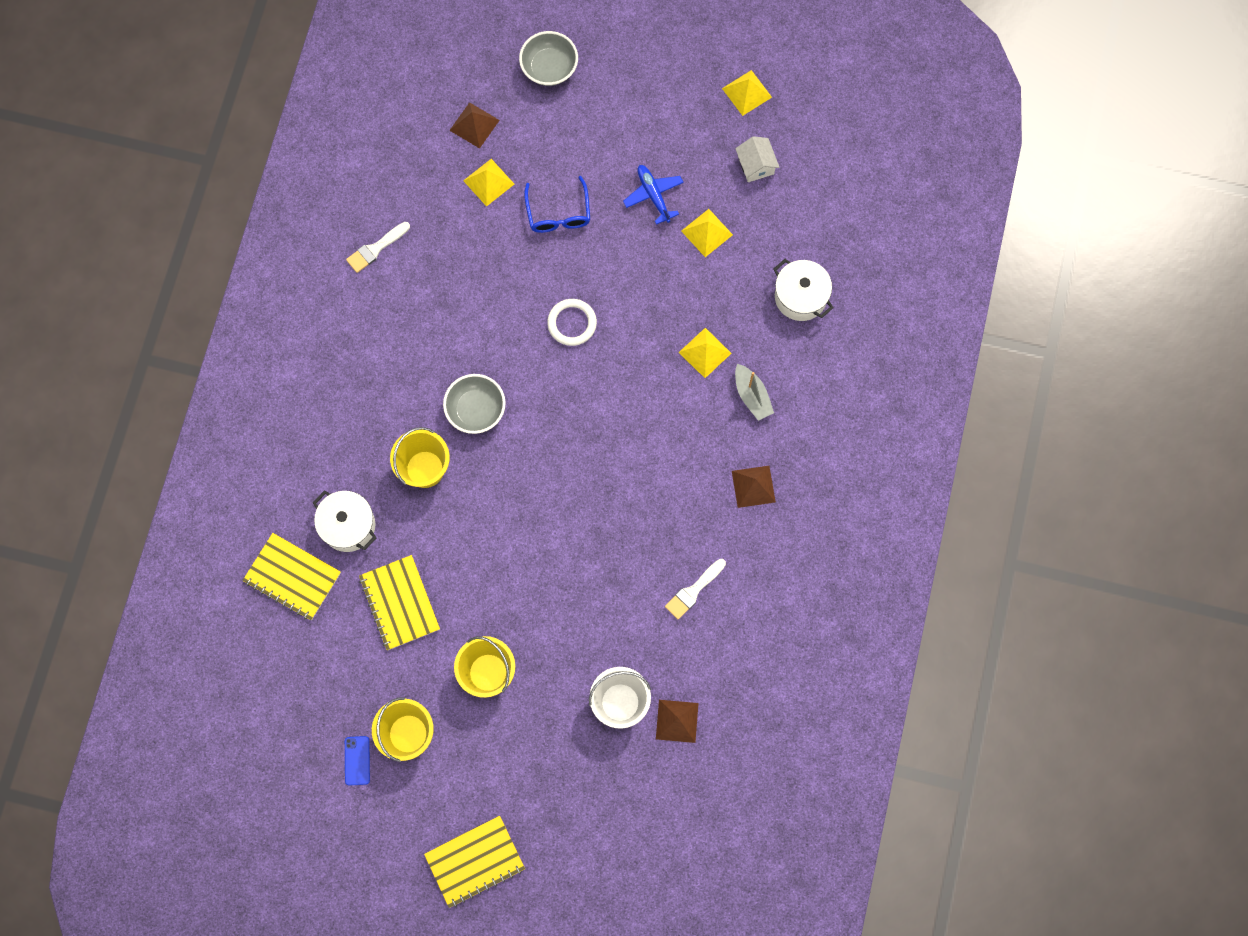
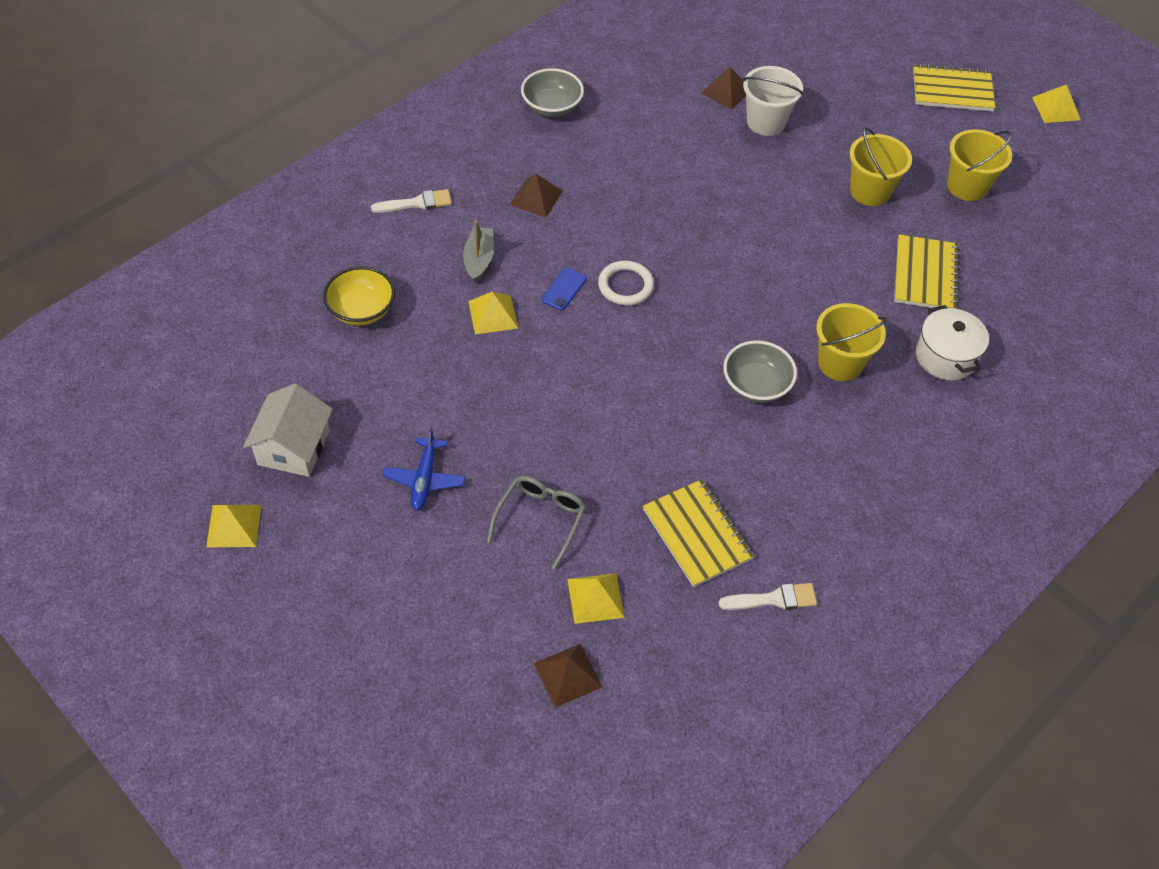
camera: 150 degrees left, 20 degrees down
(292, 577) = (1024, 344): yellow notebook -> yellow notebook (697, 534)
(357, 760) = (1023, 191): blue phone -> blue phone (564, 289)
(549, 68) = (428, 691): grey bowl -> grey bowl (552, 107)
(558, 213) = (540, 520): blue glasses -> grey glasses
(572, 323) = (604, 408): white ring -> white ring (625, 286)
(693, 591) = (648, 158): white brush -> white brush (417, 203)
(707, 232) = (400, 413): yellow pyramid -> yellow pyramid (1056, 108)
(756, 165) = (294, 447): white house -> white house, size x1.53
(800, 297) = (362, 310): white pot -> yellow bowl

